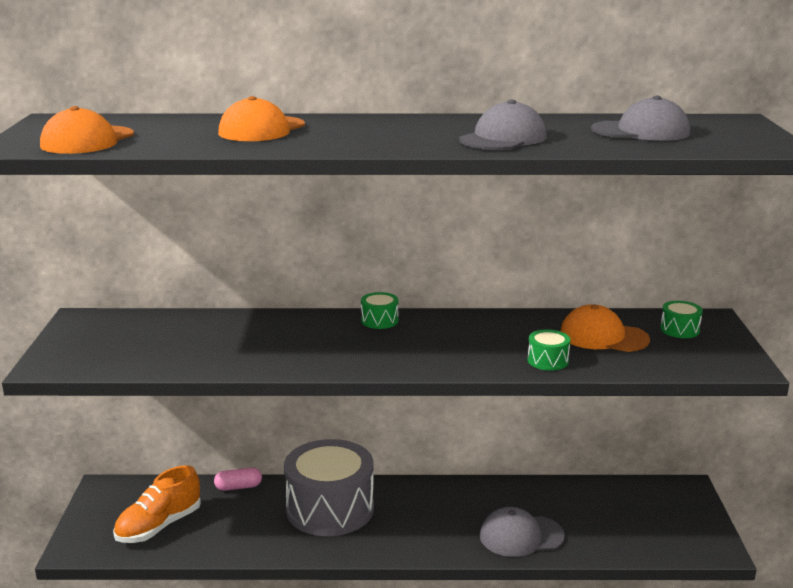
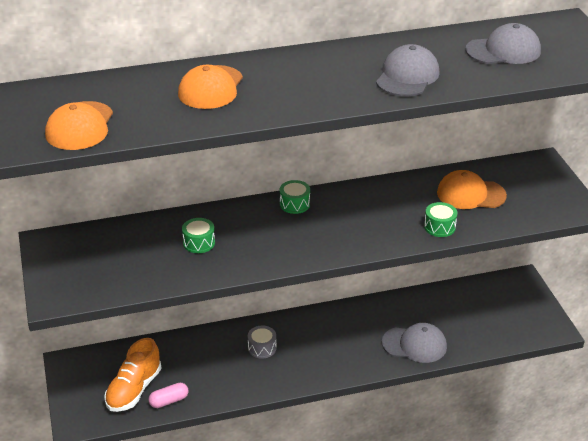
camera: 15 degrees left, 15 degrees up
(238, 487) = (180, 341): pink capsule -> pink capsule (169, 401)
(330, 509) = (262, 348): grey drum -> grey drum, size x0.41
(521, 536) = (414, 345): grey cap -> grey cap turned 150 degrees counterclockwise
(679, 330) = (523, 177): green drum -> green drum (199, 243)

